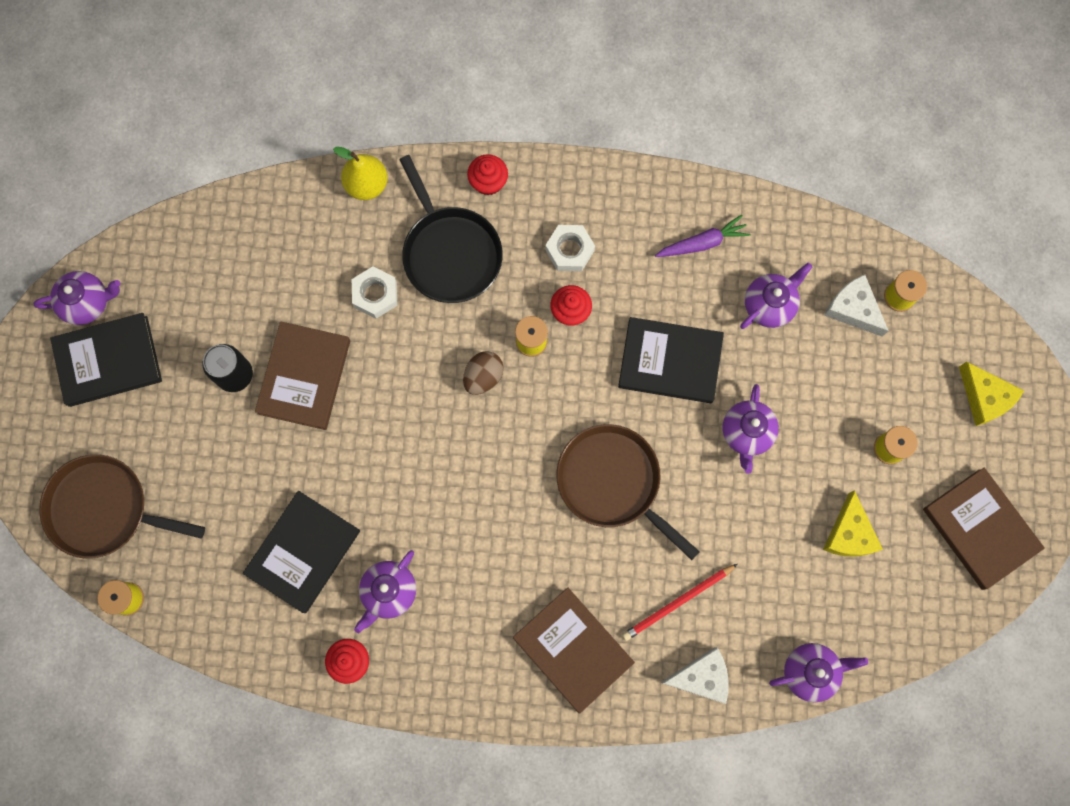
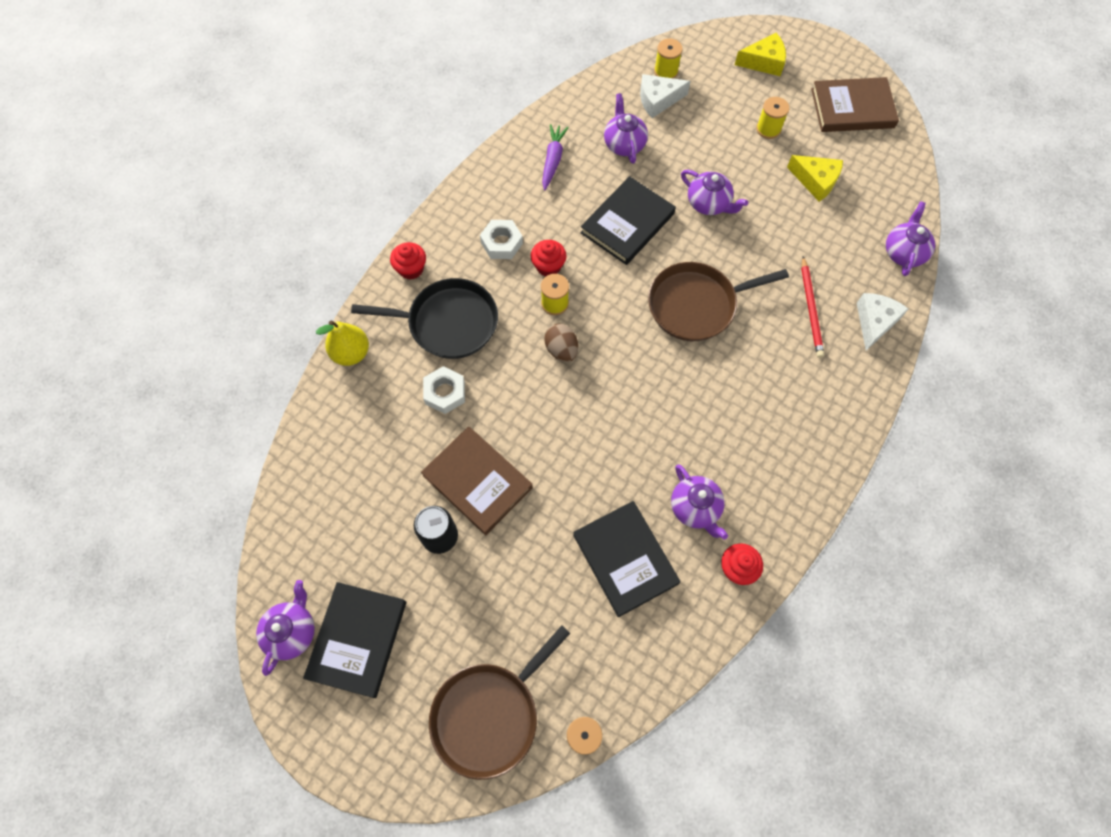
camera: 60 degrees left, 10 degrees down
(573, 650) = (811, 397): brown book -> none

